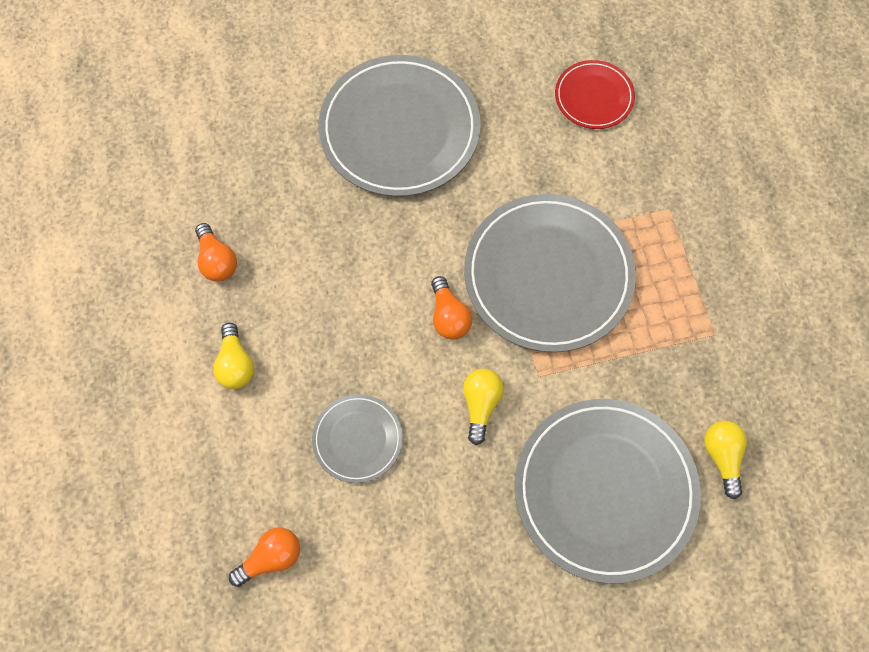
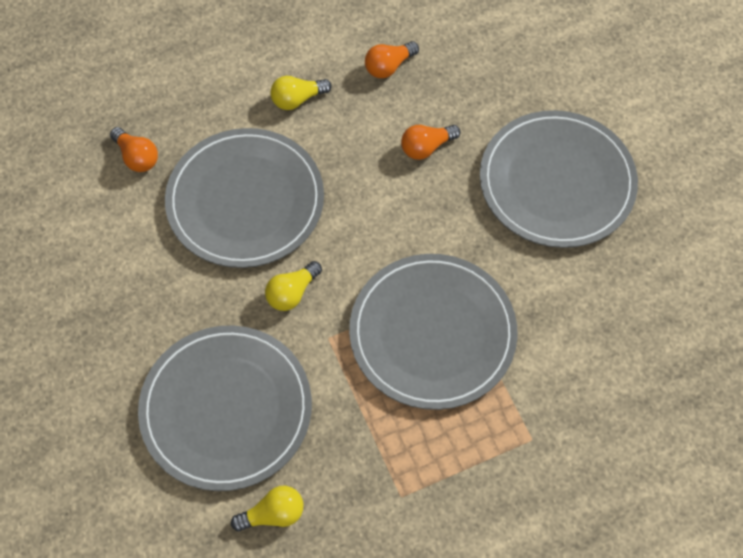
camera: 80 degrees right, 5 degrees down
(357, 439) = (245, 201): grey plate -> grey plate, size x1.99
(449, 316) = (372, 254): orange light bulb -> orange light bulb (426, 147)
(480, 405) = (292, 293): yellow light bulb -> yellow light bulb turned 135 degrees clockwise
(594, 97) = (645, 352): red plate -> none

